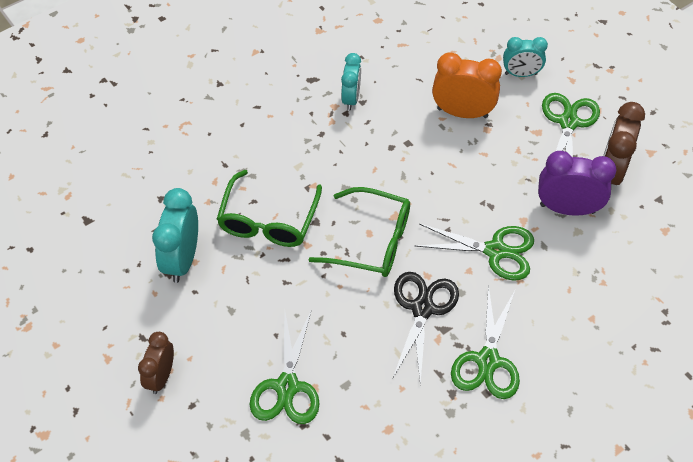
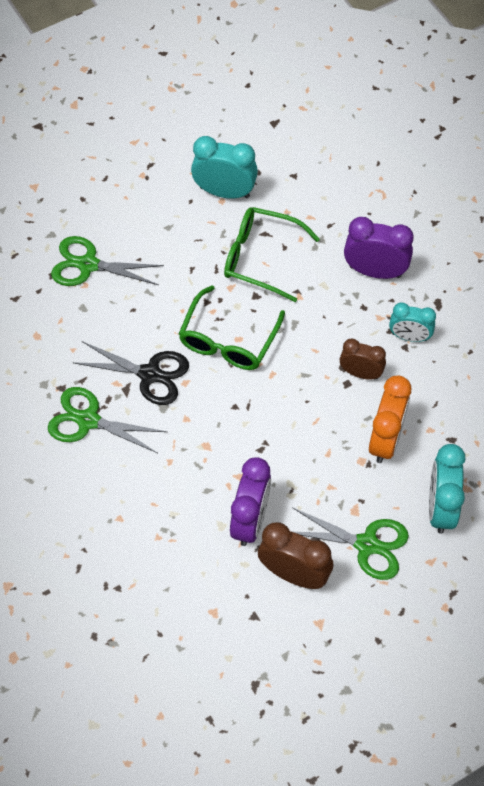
camera: 95 degrees right, 5 degrees up
(161, 376) = (111, 178): brown clock -> brown clock (360, 373)
(279, 126) = (375, 271): none -> purple clock
(495, 251) = (206, 445): green scissors -> none
(521, 74) = (440, 508): turquoise clock -> turquoise clock, size x1.53

